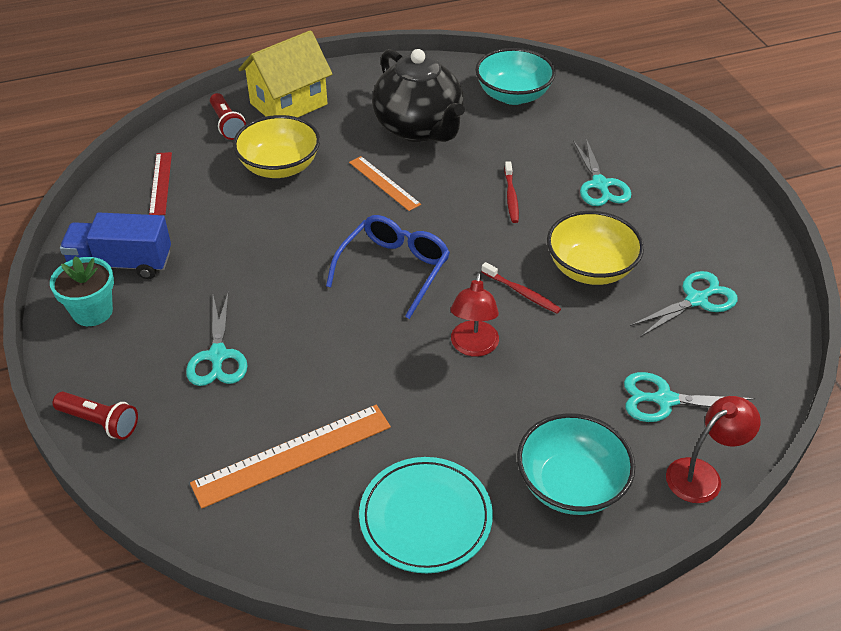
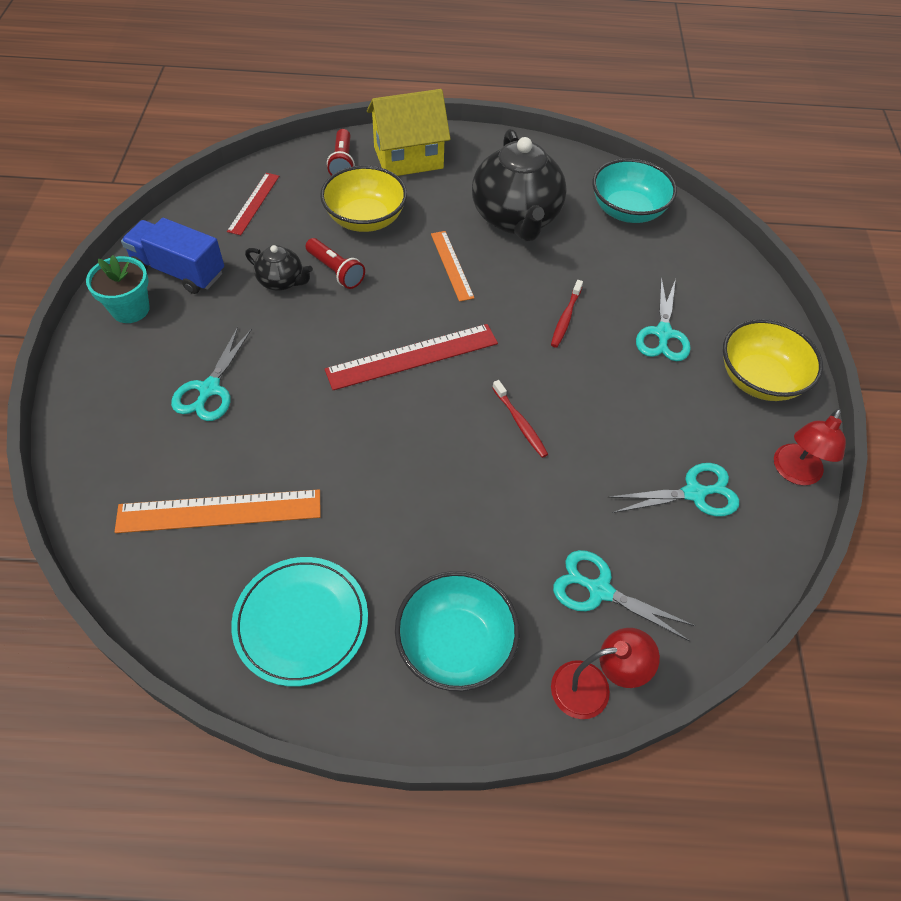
camera: 20 degrees right, 10 degrees up
(100, 422) = (79, 417): red flashlight -> red flashlight (336, 271)
(231, 243) = (282, 281): none -> black teapot
(394, 269) = (412, 357): blue glasses -> red ruler
(473, 347) = (442, 463): red lamp -> red lamp (794, 473)
(590, 268) = (603, 421): yellow bowl -> yellow bowl (759, 379)

